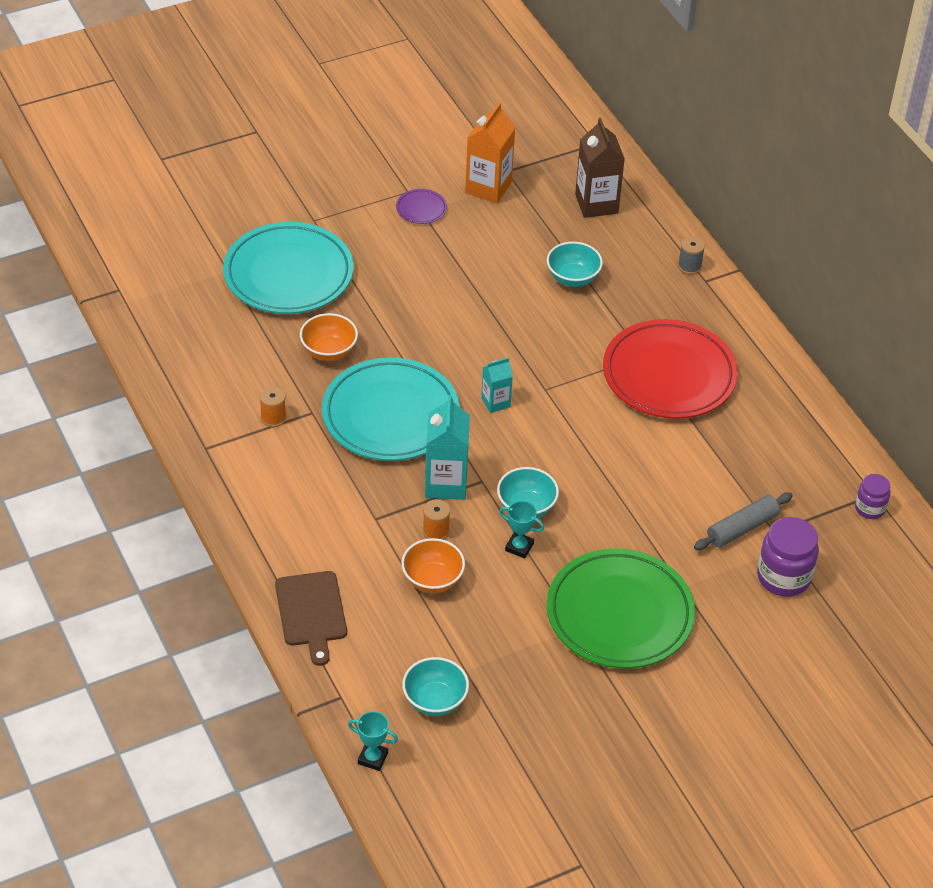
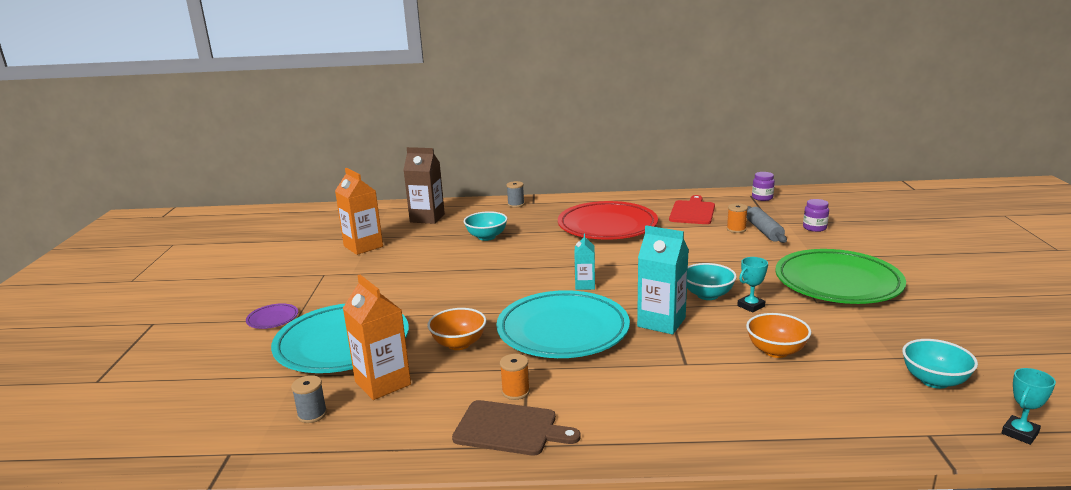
camera: 60 degrees left, 25 degrees down
(183, 309) = (312, 414): none -> grey spool
(244, 329) = (383, 383): none -> orange carton
(311, 612) = (801, 427): brown cutting board -> brown cutting board (510, 428)
(421, 209) = (349, 273): purple plate -> purple plate (273, 319)
(436, 531) = (716, 338): orange spool -> orange spool (736, 229)
(769, 445) = (692, 212): none -> red cutting board
(783, 577) = (814, 228): purple jar -> purple jar, size x0.59

